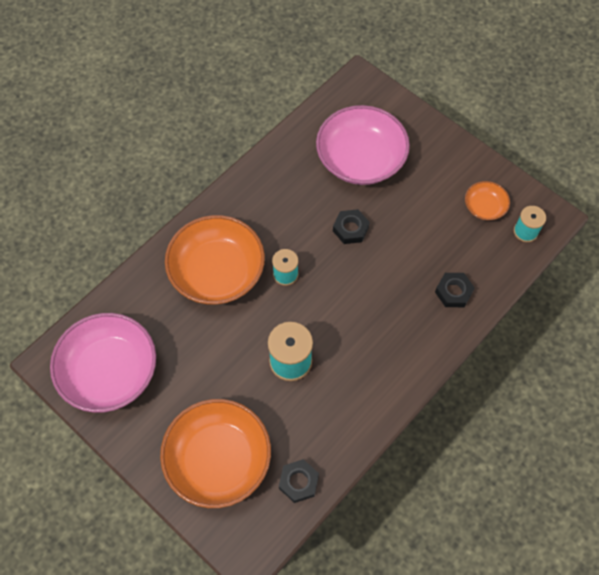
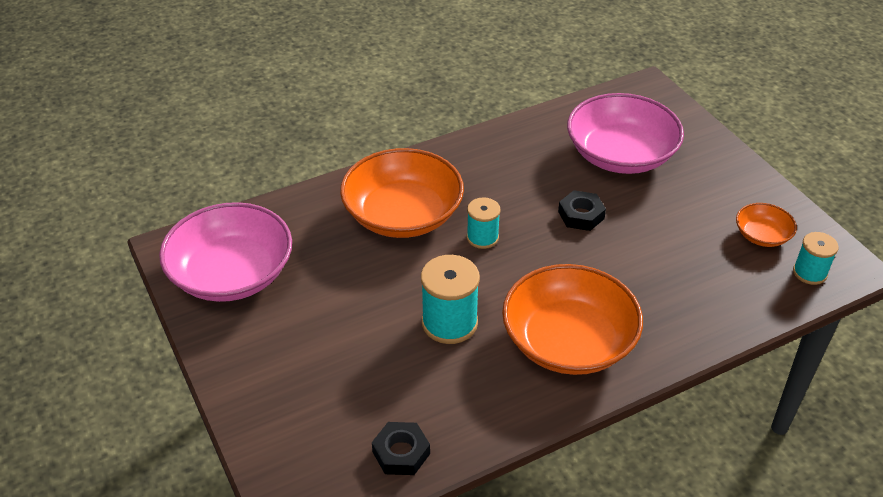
camera: 20 degrees right, 20 degrees down
(218, 459) = (312, 397): orange bowl -> orange bowl (568, 341)
(453, 292) = (689, 309): black nut -> none

